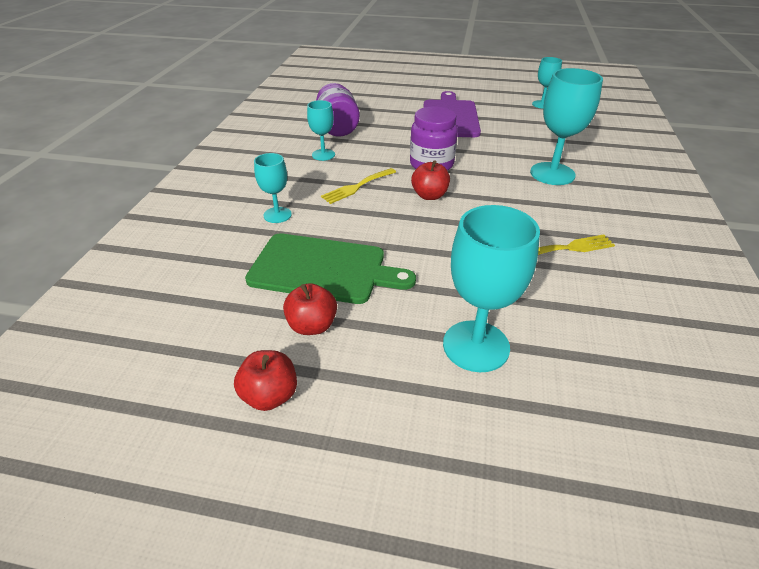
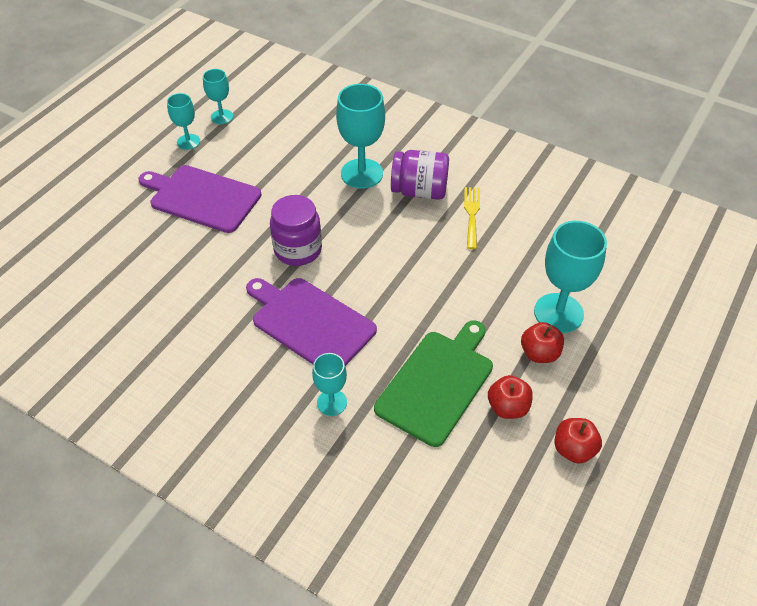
camera: 70 degrees left, 10 degrees up
(323, 155) = (223, 334): turquoise goblet -> turquoise goblet (188, 142)
(337, 128) = (162, 305): purple jar -> purple jar (419, 191)
(357, 187) = (310, 323): yellow fork -> purple cutting board
(429, 195) = (355, 271): red apple -> red apple (539, 353)

